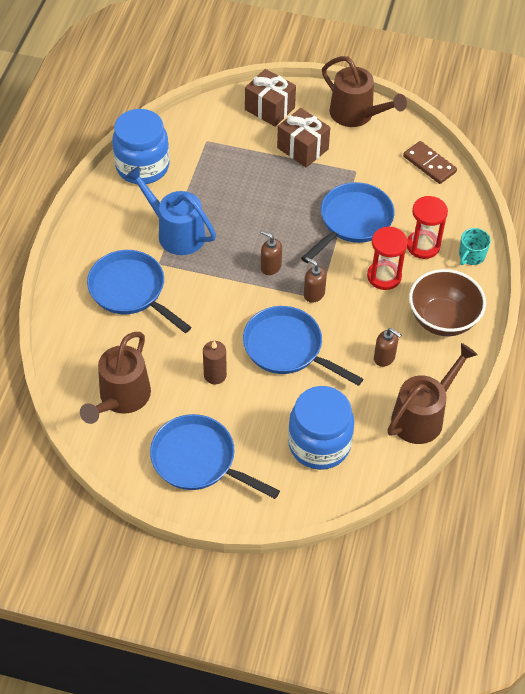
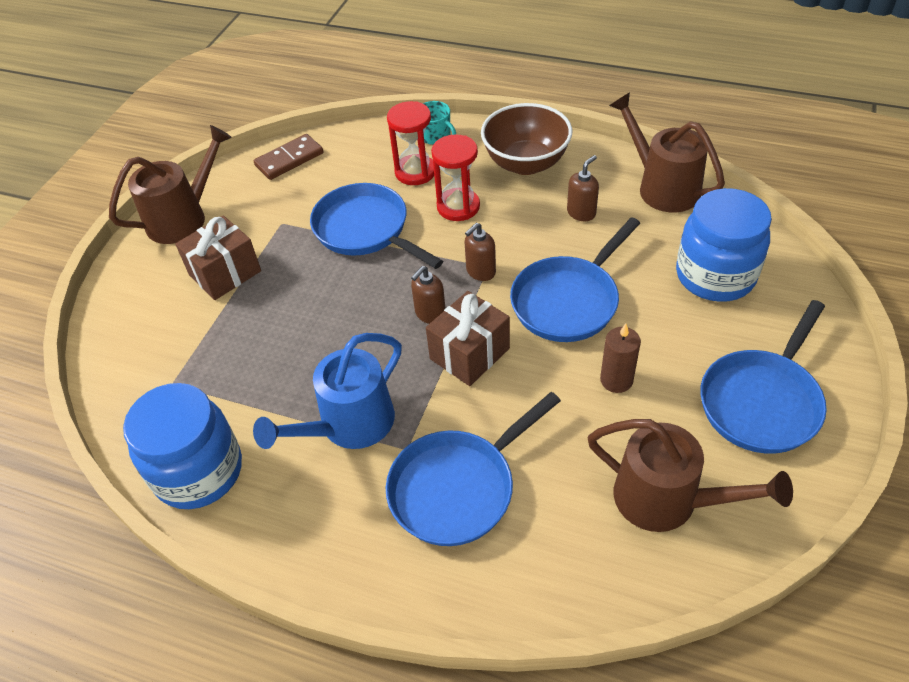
camera: 80 degrees left, 5 degrees down
(270, 108) = (136, 306): brown gift -> brown gift (469, 353)

